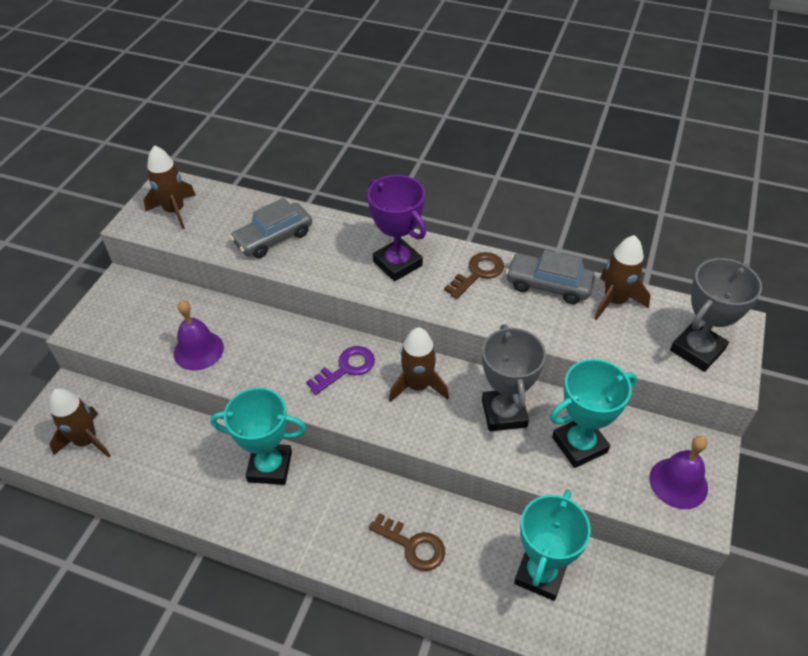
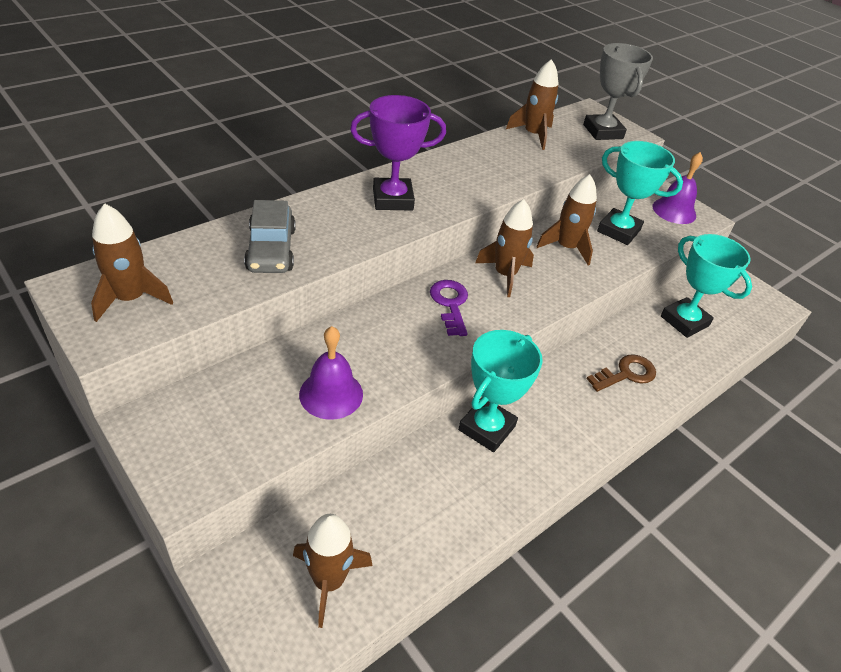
camera: 65 degrees left, 5 degrees down
(478, 273) = (447, 170): brown key -> none
(504, 413) = (566, 247): grey trophy -> brown rocket
(548, 285) = (491, 150): grey car -> none
(579, 445) = (618, 231): turquoise trophy -> turquoise trophy turned 60 degrees counterclockwise

